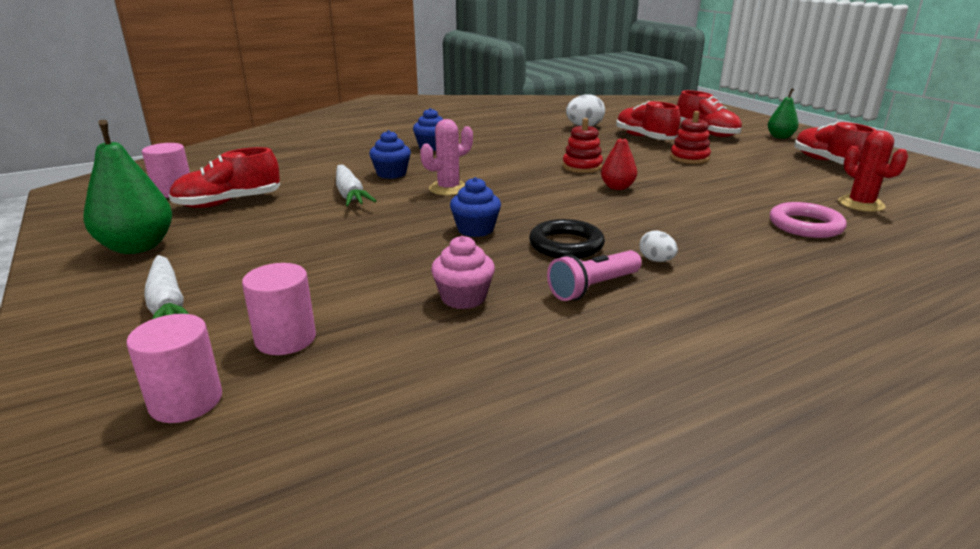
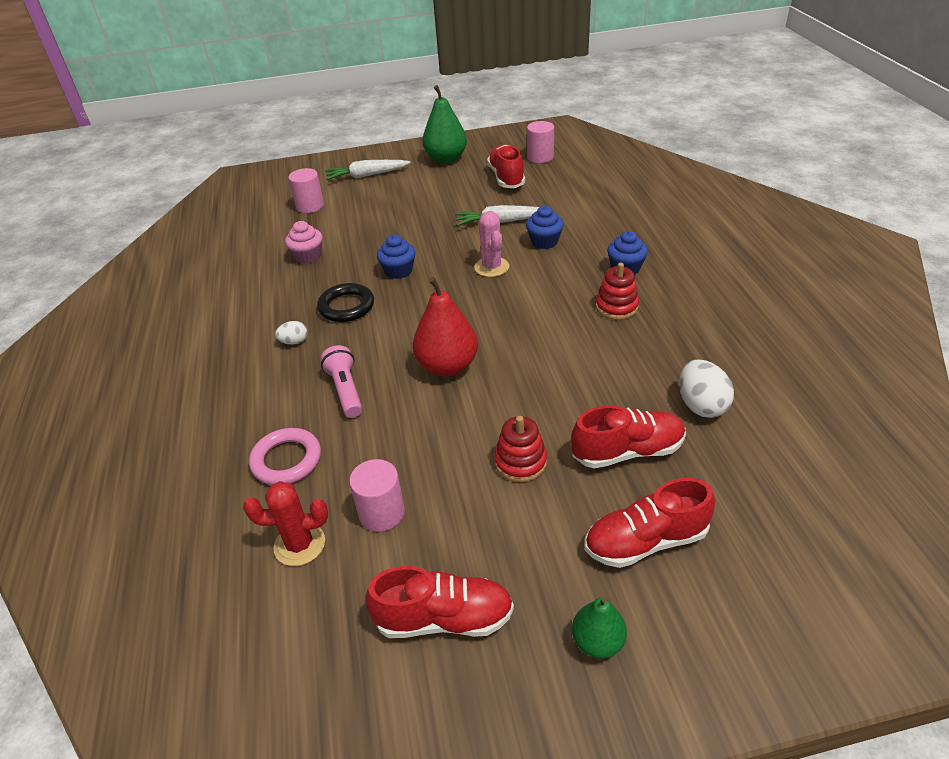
camera: 110 degrees right, 15 degrees up
(186, 401) = (282, 188): pink cylinder -> pink cylinder (381, 513)
(582, 167) = (521, 358): red stacking toy -> red stacking toy (616, 307)
(593, 288) = (282, 304): pink flashlight -> pink flashlight (345, 390)
(617, 187) = (447, 366): red pear -> red pear, size x1.72

